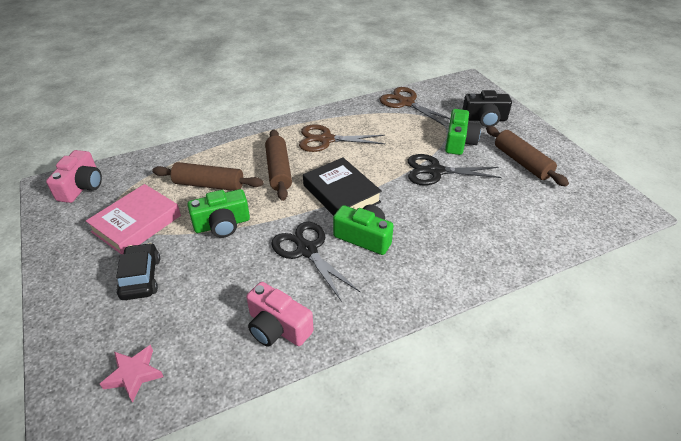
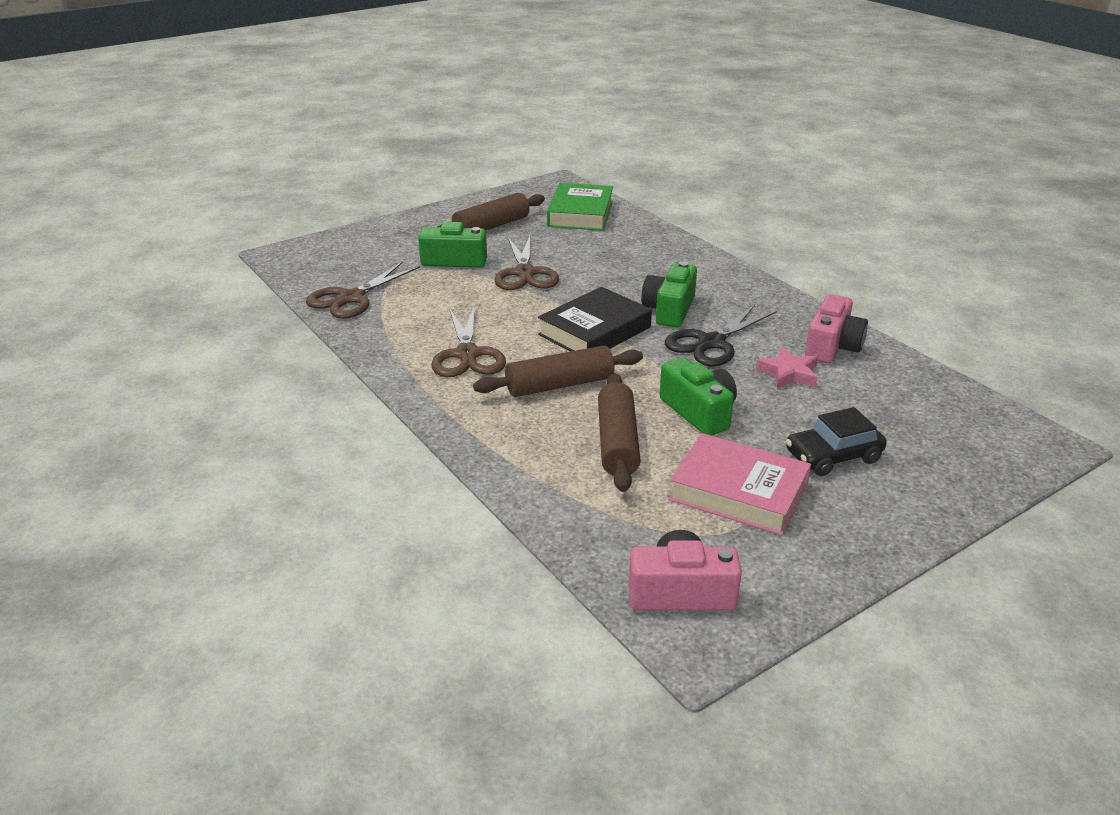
camera: 100 degrees left, 10 degrees down
(134, 374) = (958, 422): pink star -> pink star (789, 373)
(436, 171) = (525, 273): black scissors -> brown scissors
(484, 119) = (395, 245): black camera -> none
(557, 214) = (580, 214): none -> green book

